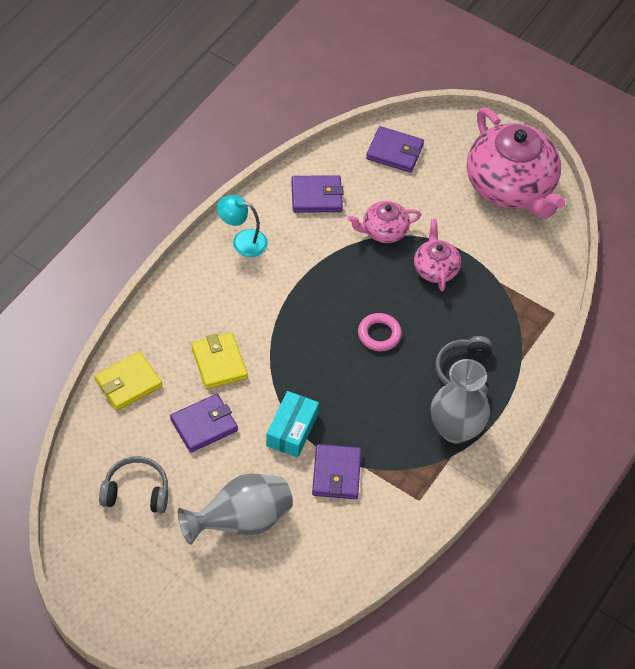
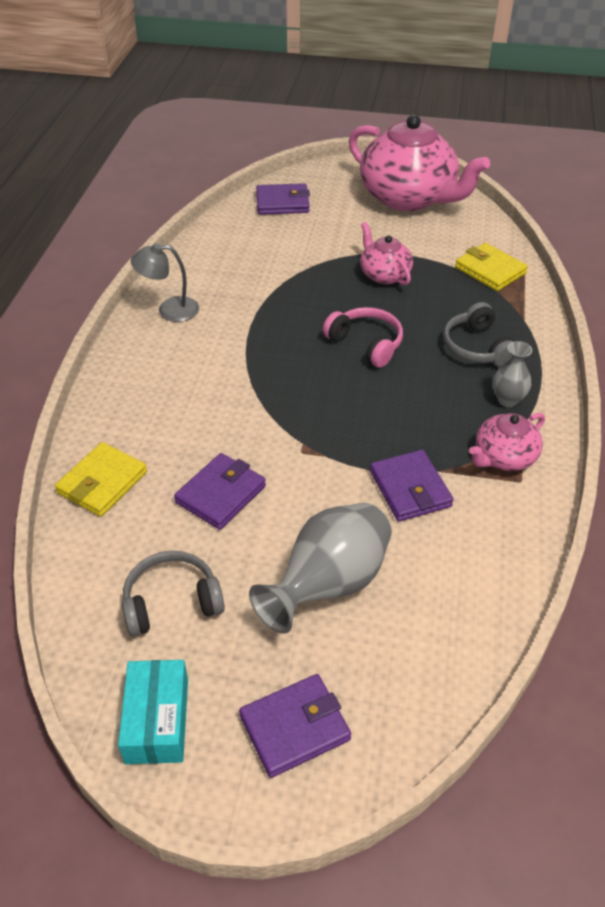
camera: 20 degrees left, 10 degrees down
(219, 363) = (204, 425): yellow wallet -> yellow wallet (490, 270)
(242, 241) = (169, 310): turquoise lamp -> grey lamp
(292, 430) = (329, 463): turquoise box -> turquoise box (157, 720)
(316, 196) = (227, 254): purple wallet -> purple wallet (295, 728)
(379, 334) = (366, 344): pink ring -> pink headphones
(384, 231) = (312, 261): pink teapot -> pink teapot (503, 457)
(456, 429) = (507, 400): grey vase -> grey vase, size x0.53

